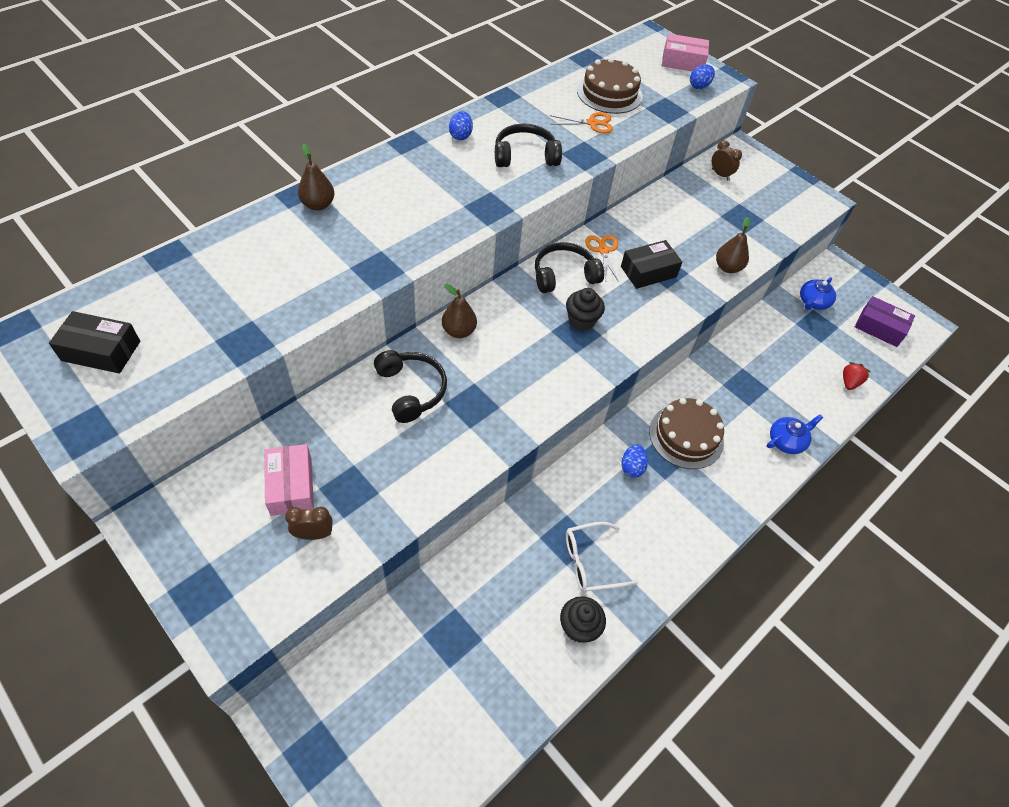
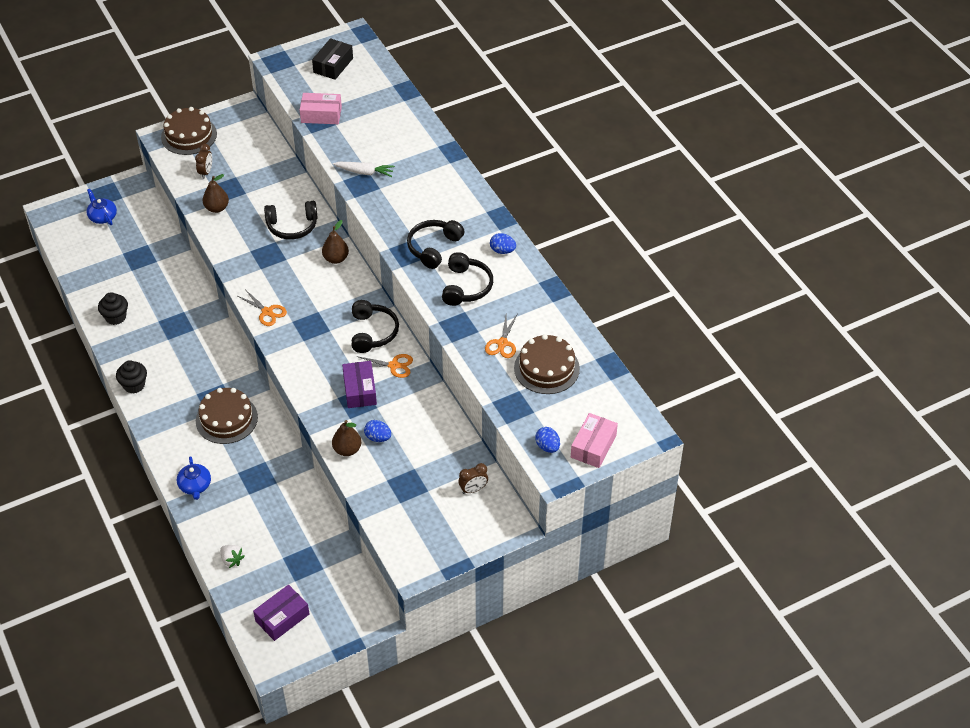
camera: 110 degrees right, 5 degrees down
(221, 591) = (189, 135): none -> brown cake
(291, 486) = (242, 165): pink box -> pink box (321, 115)
(318, 205) = (437, 161): brown pear -> brown pear (217, 208)
(353, 270) = (364, 172): none -> white carrot
(473, 188) = (433, 247): none -> black headphones
(571, 381) = (267, 312): none -> orange scissors
(581, 321) = (321, 332): black cupcake -> black cupcake (134, 385)
(591, 562) = (154, 334): white glasses -> none
(632, 467) = (214, 376): blue egg -> blue egg (378, 437)
(648, 272) = (360, 390): black box -> purple box
(813, 302) = (331, 572): blue teapot -> blue teapot (102, 216)
(849, 382) = (232, 560): red strawberry -> white strawberry

